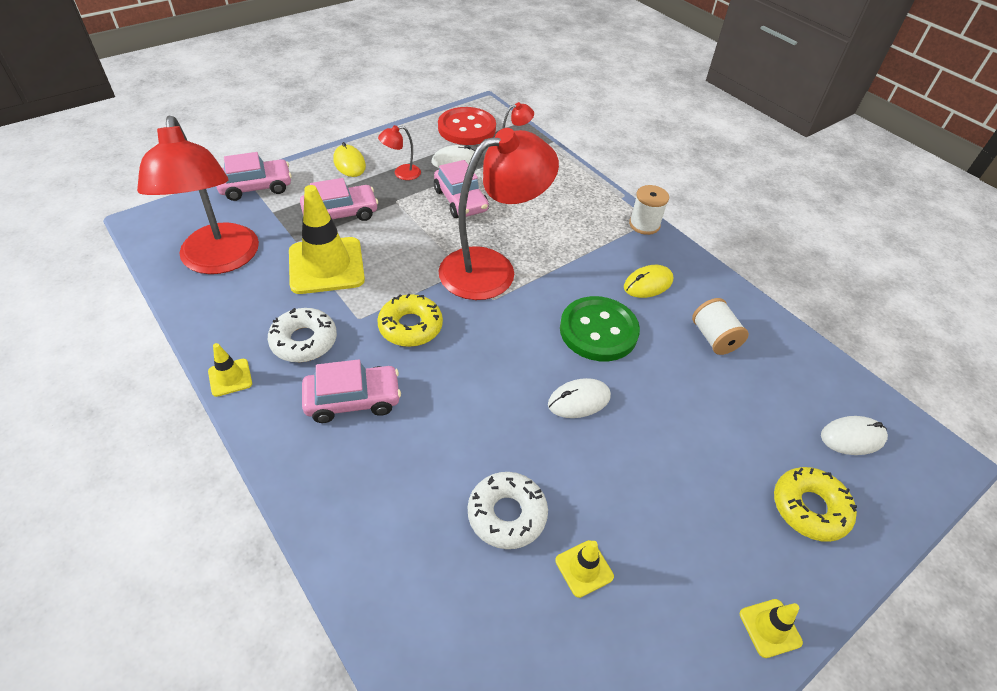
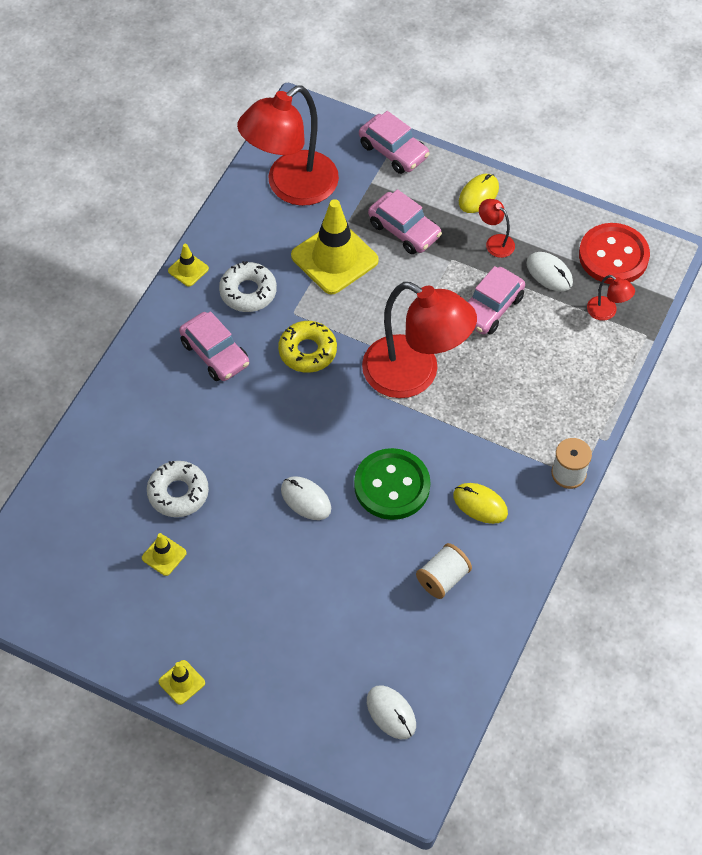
camera: 65 degrees right, 10 degrees up
(809, 508) = (297, 691): yellow donut -> none

